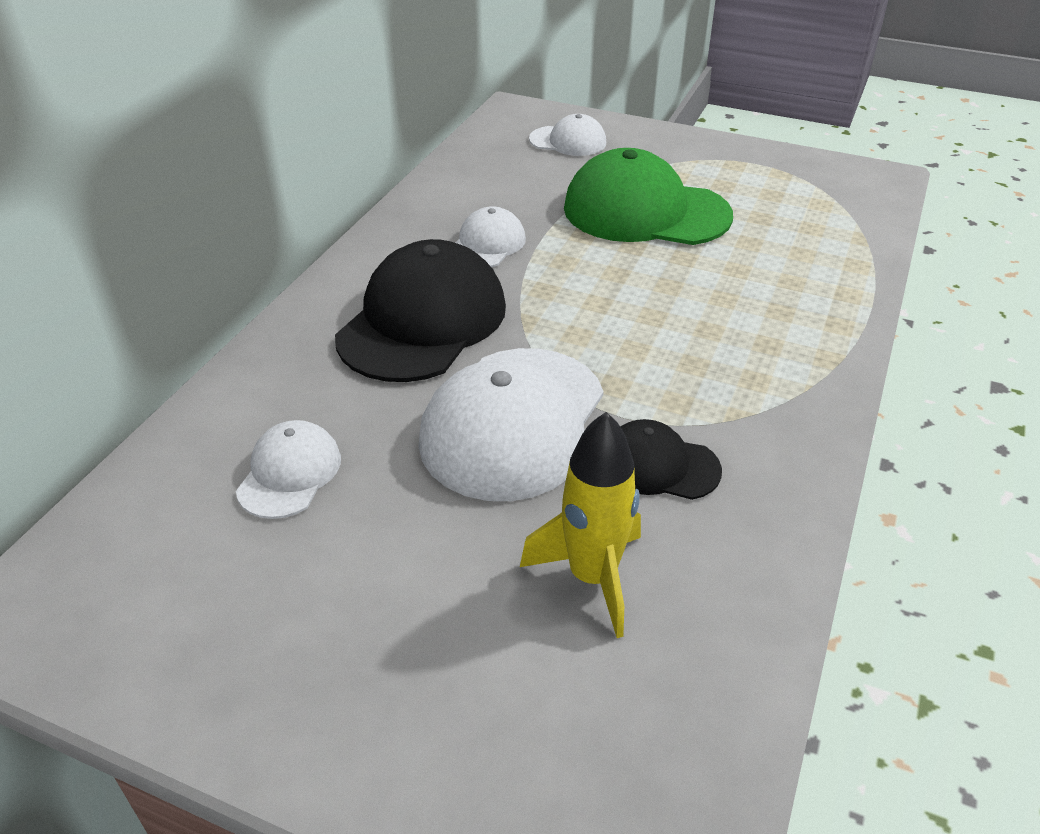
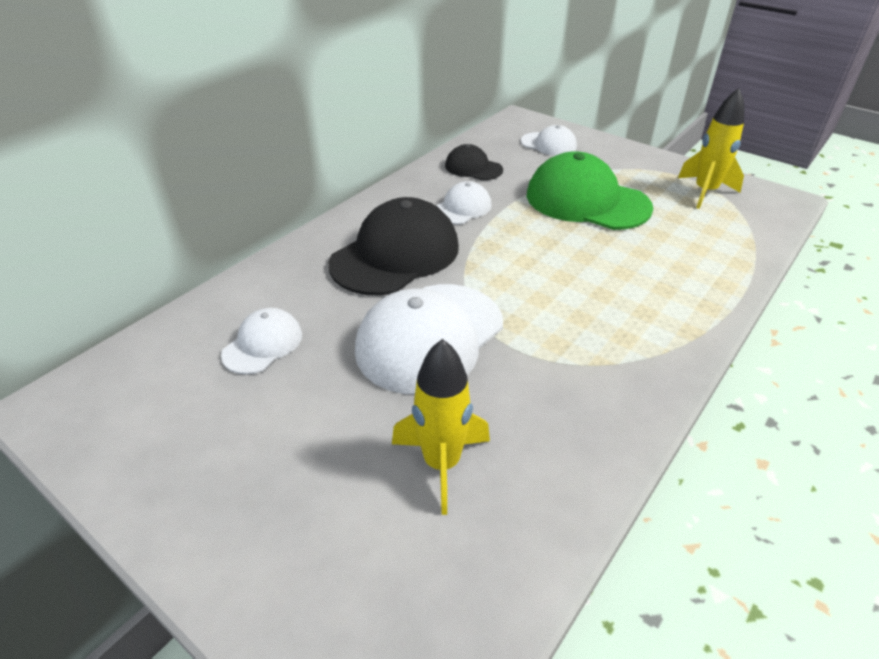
camera: 15 degrees right, 0 degrees up
(659, 465) = (525, 389): black cap -> black cap (473, 168)
(785, 180) = (705, 192): none -> yellow rocket

